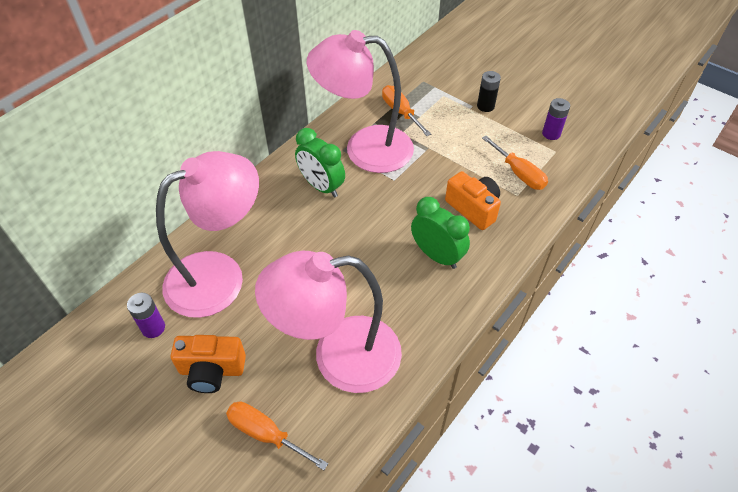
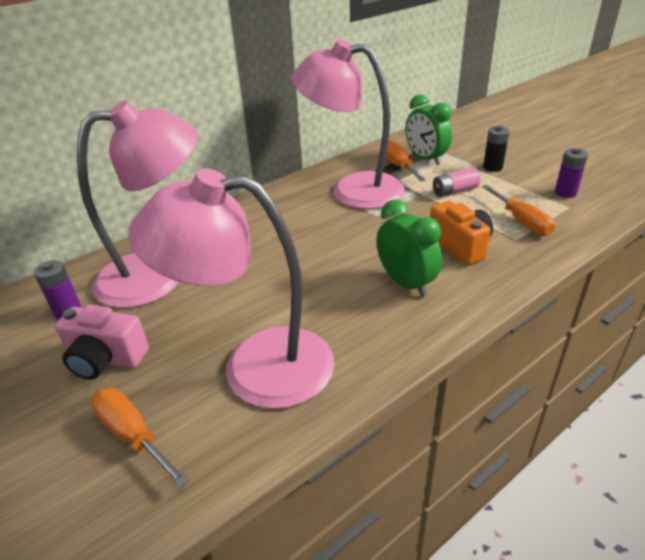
camera: 15 degrees right, 15 degrees down
(212, 370) = (105, 359): orange camera -> pink camera
(321, 186) = (296, 214): green clock -> green clock (425, 159)
(457, 141) = (454, 191): none -> pink battery

